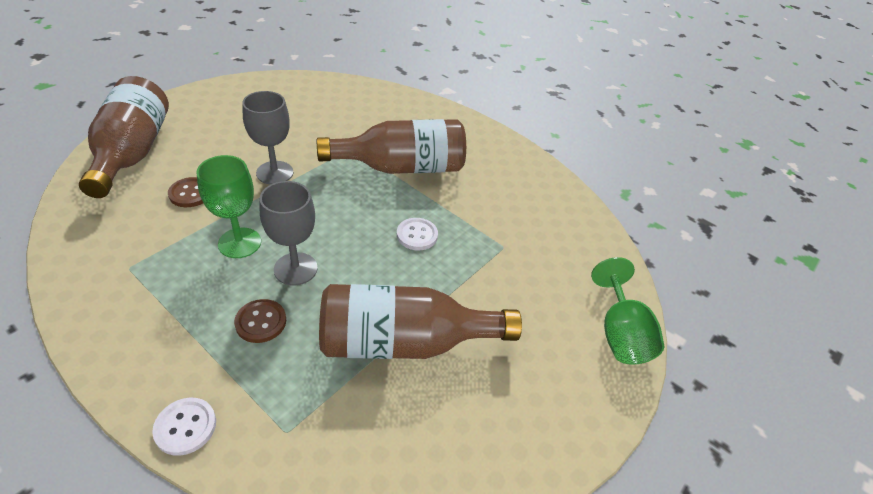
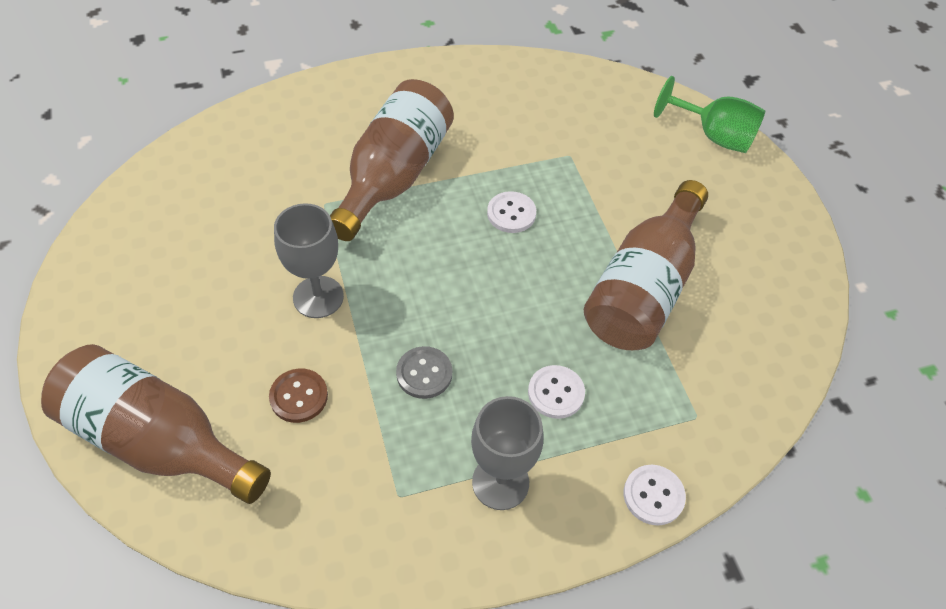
camera: 55 degrees left, 10 degrees up
(239, 243) = (424, 373): green goblet -> grey button
(261, 322) = (556, 393): brown button -> white button
(295, 269) = (497, 336): grey goblet -> grey goblet (500, 482)

